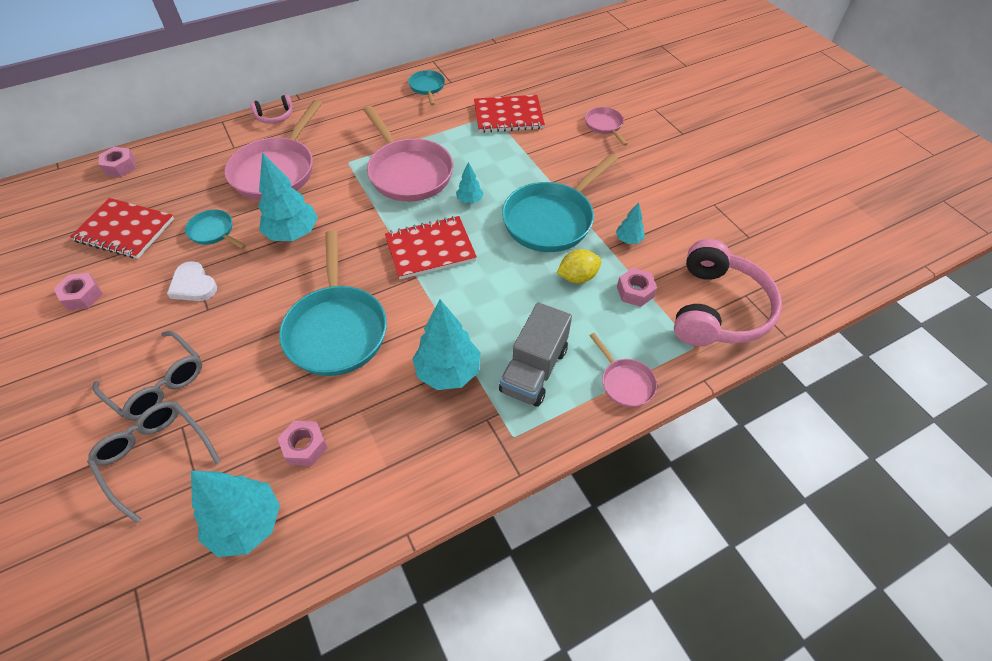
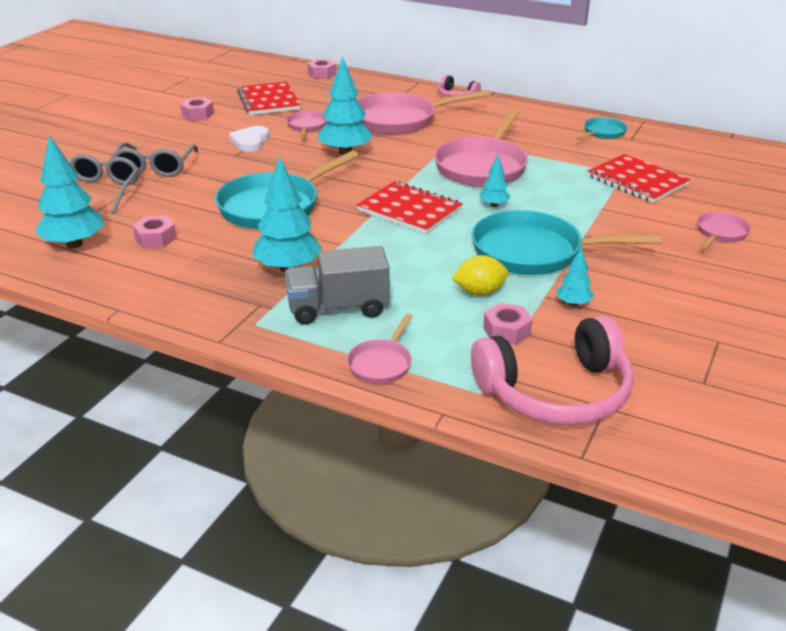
camera: 55 degrees right, 20 degrees down
(214, 232) = (307, 126): turquoise pan -> pink pan
(577, 277) = (479, 292): yellow lemon -> yellow lemon turned 45 degrees counterclockwise

